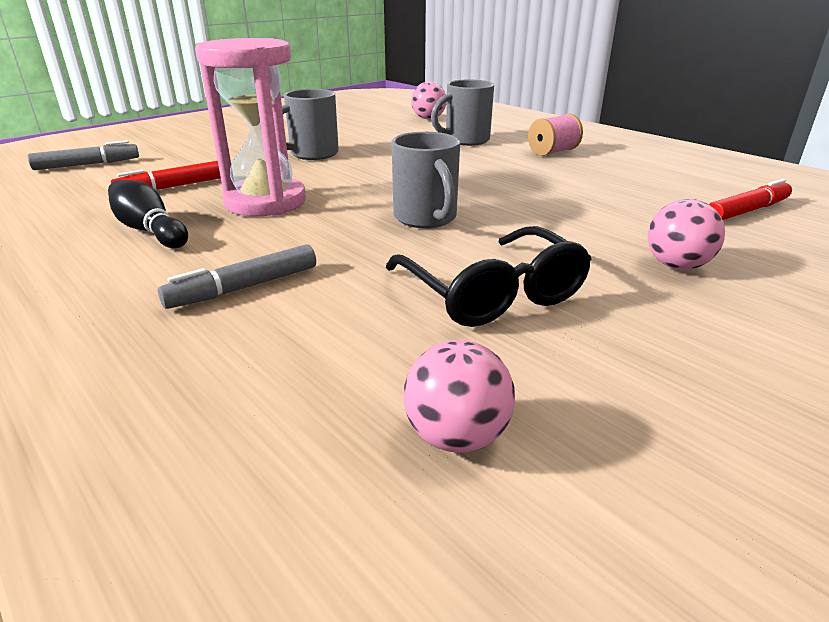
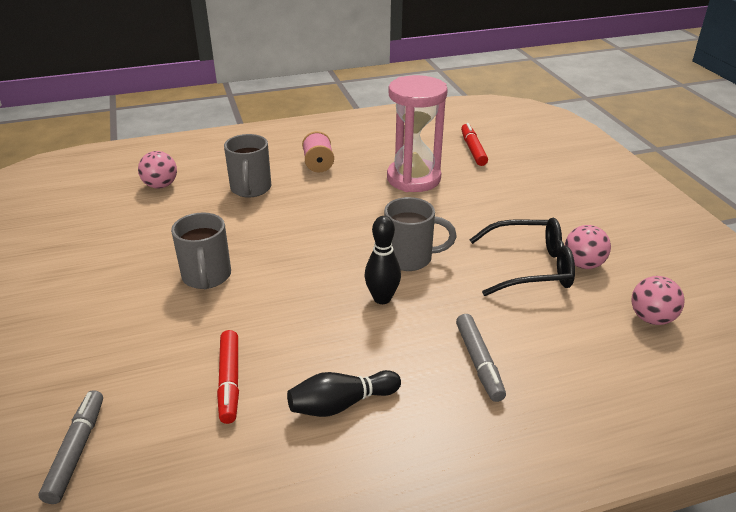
camera: 65 degrees left, 5 degrees up
(265, 202) = (319, 327): pink hourglass -> pink hourglass (413, 179)
(335, 218) = (382, 298): none -> black bowling pin
(676, 265) = (526, 200): pink ball -> pink ball (583, 264)

